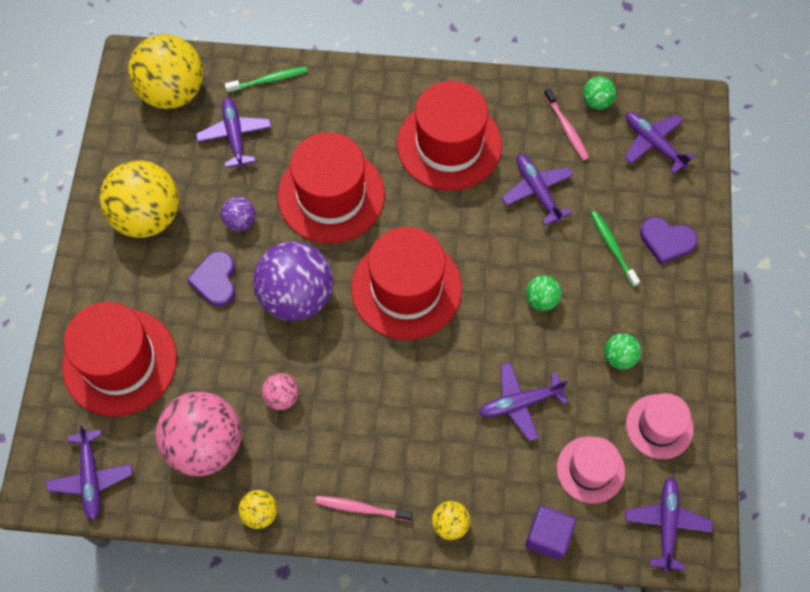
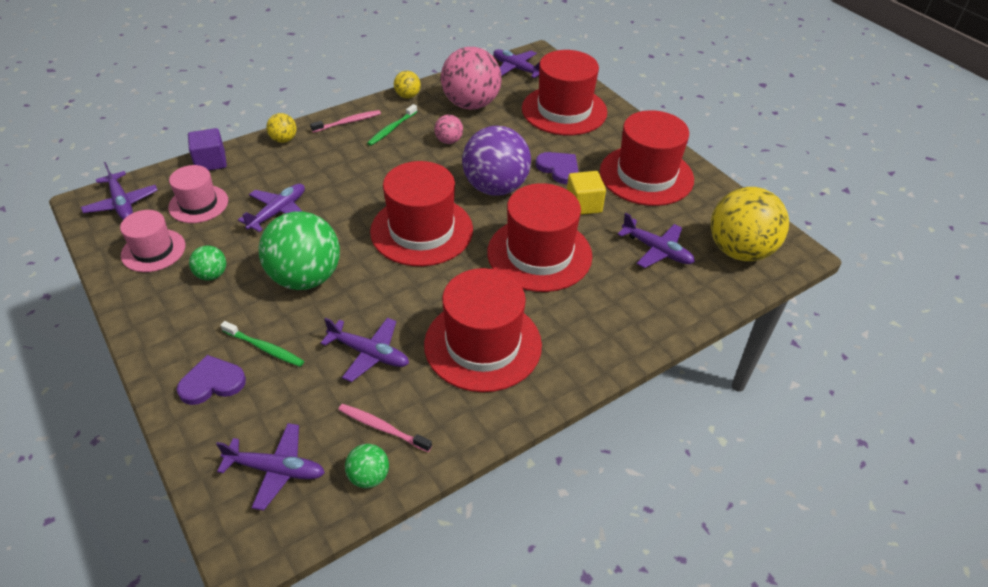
camera: 140 degrees right, 20 degrees down
(147, 216) = (646, 175): yellow ball -> red hat
(240, 221) = (583, 205): purple ball -> yellow cube
(269, 80) = (685, 302): green toothbrush -> green toothbrush (391, 129)
(541, 300) = (305, 278): green ball -> green ball, size x2.20

